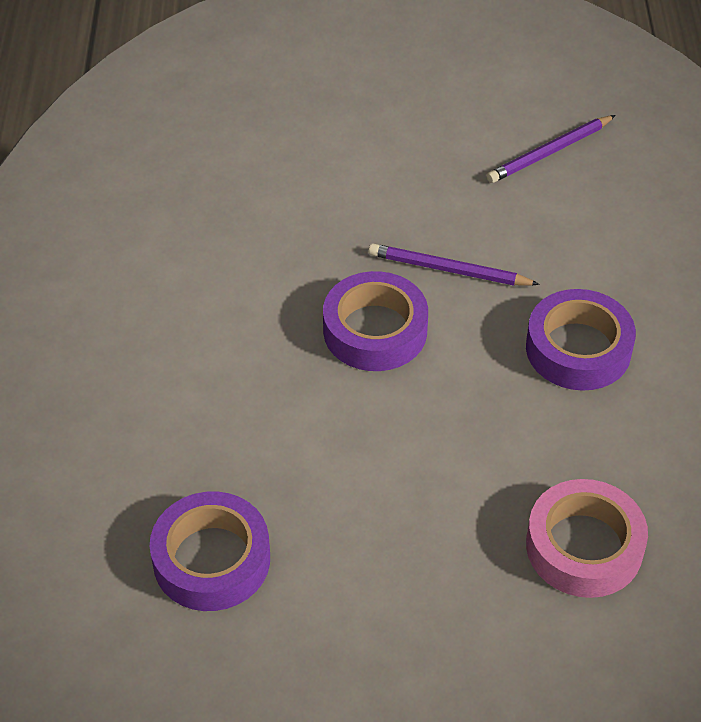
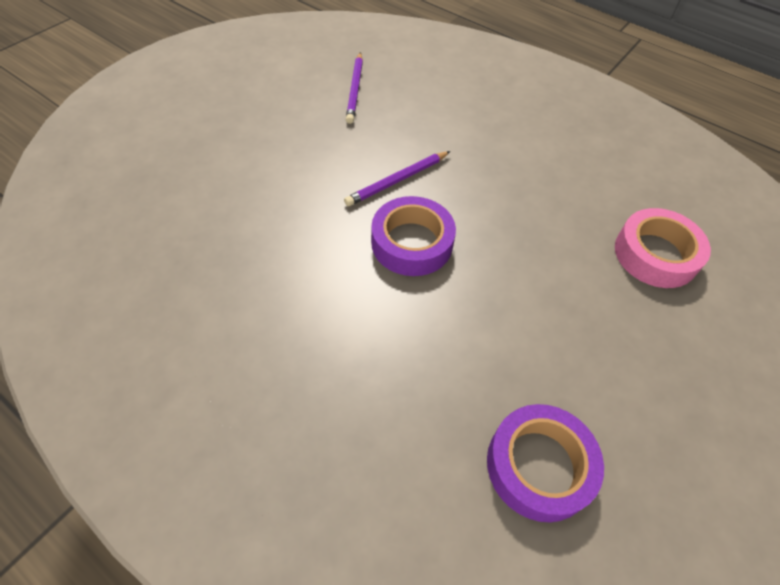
camera: 55 degrees left, 5 degrees up
(578, 349) = (508, 167): purple tape -> none

